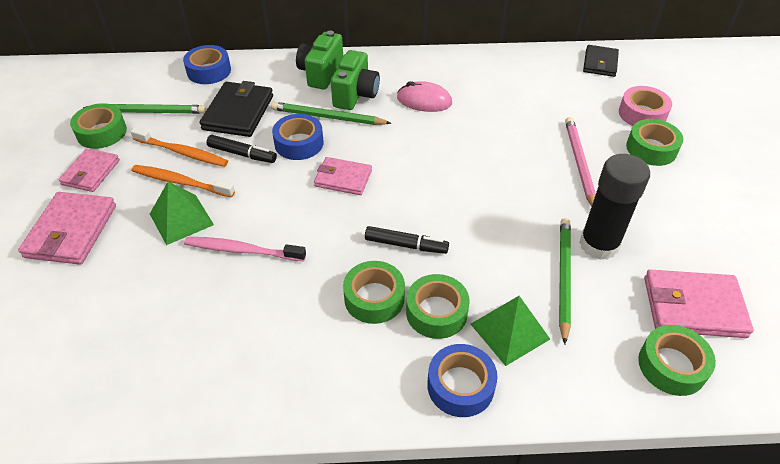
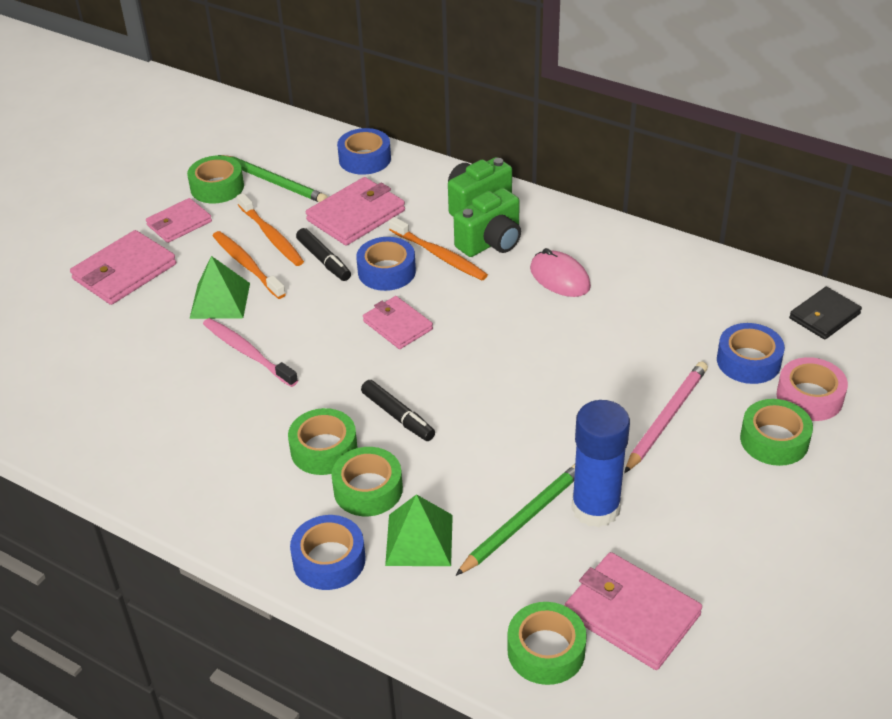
camera: 35 degrees right, 5 degrees down
(238, 112) = (356, 215): black wallet -> pink wallet
(328, 117) = (440, 255): green pencil -> orange toothbrush
(588, 107) = (748, 361): none -> blue tape
(599, 244) = (595, 508): black glue stick -> blue glue stick

